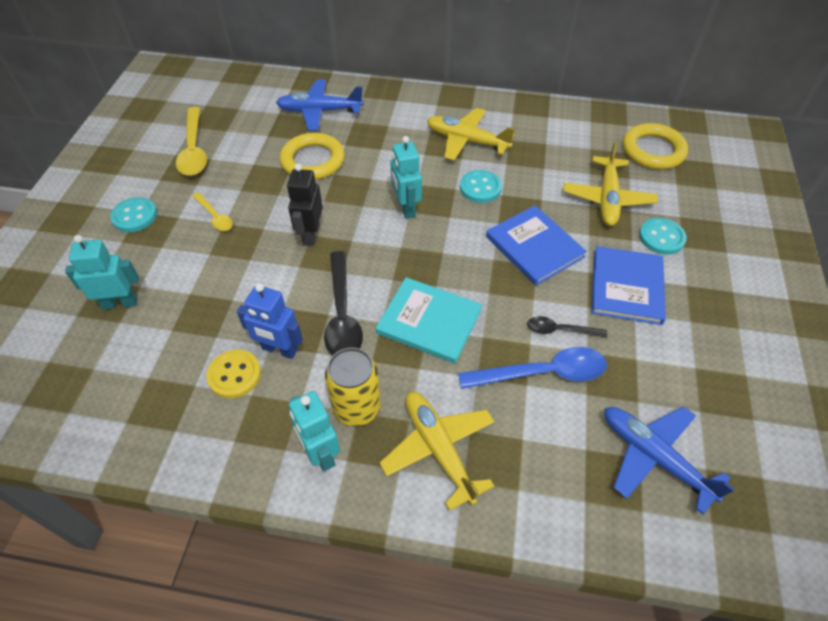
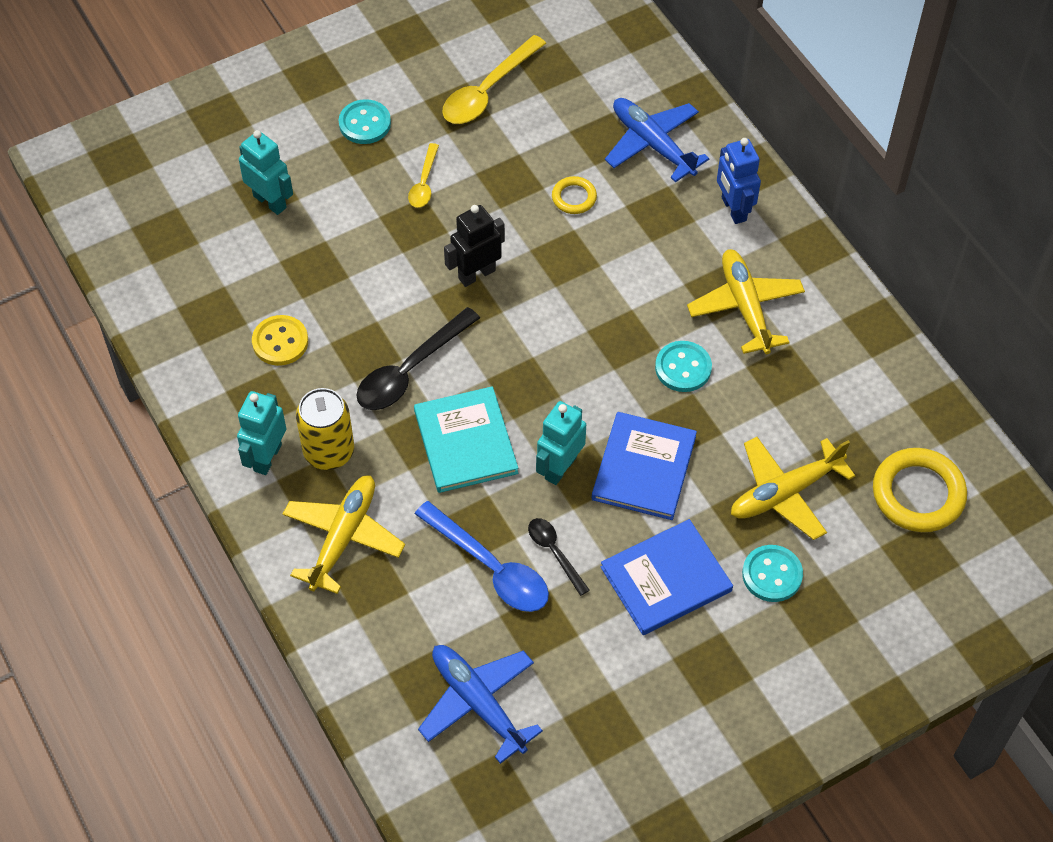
camera: 50 degrees right, 5 degrees up
(279, 350) = (332, 353): blue robot -> blue robot (733, 209)
(313, 160) = (574, 197): yellow ring -> yellow ring, size x0.53
(406, 208) = (588, 324): turquoise robot -> turquoise robot (560, 468)
(653, 457) = (478, 703): blue plane -> blue plane turned 45 degrees counterclockwise

